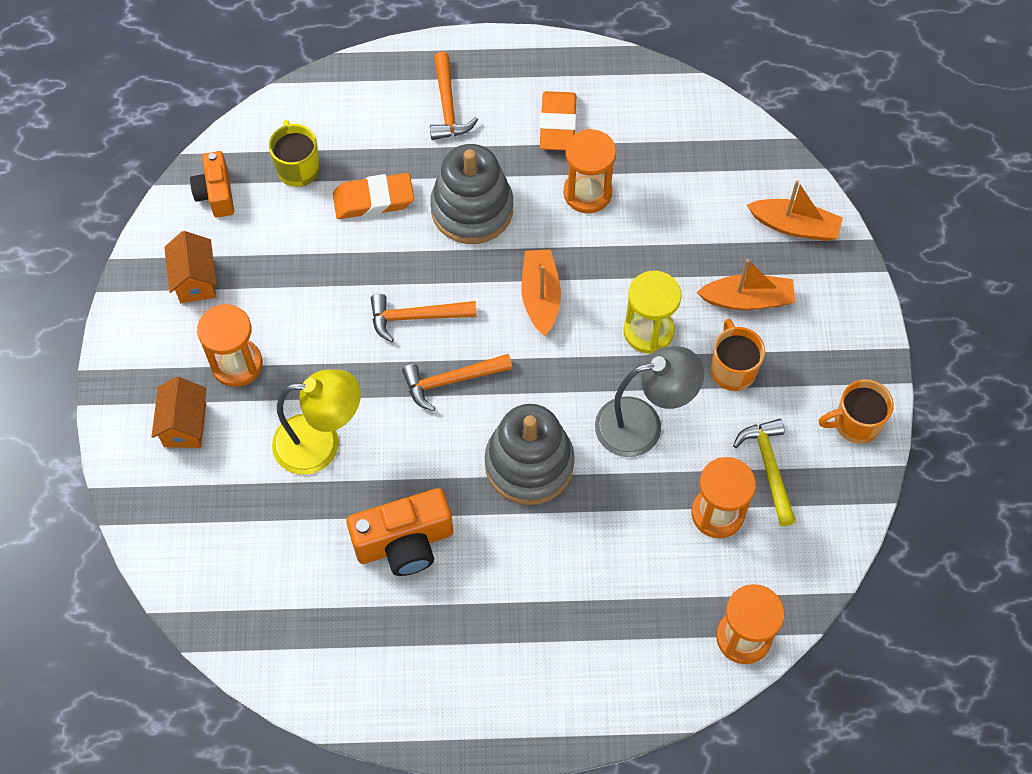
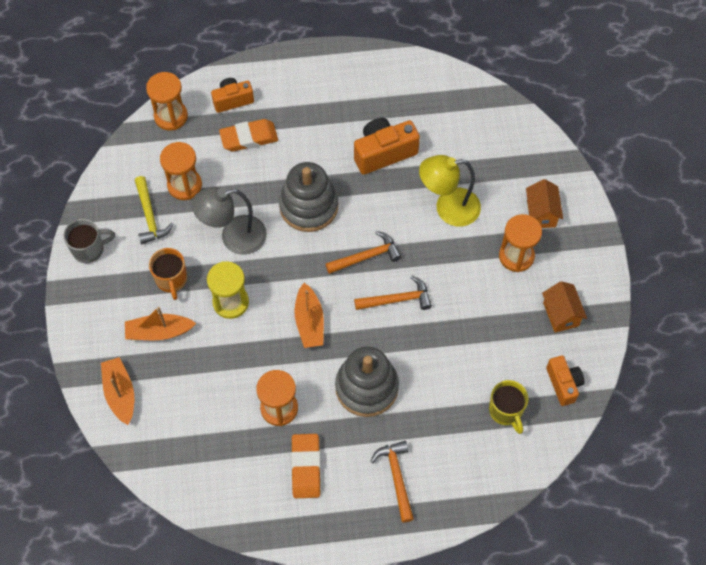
camera: 175 degrees right, 0 degrees up
(373, 200) = (442, 389): orange eraser -> orange eraser (249, 138)
(641, 659) = (232, 100): none -> orange camera
(795, 226) = (120, 393): orange boat -> orange boat turned 60 degrees clockwise
(855, 424) = (89, 249): orange mug -> grey mug

